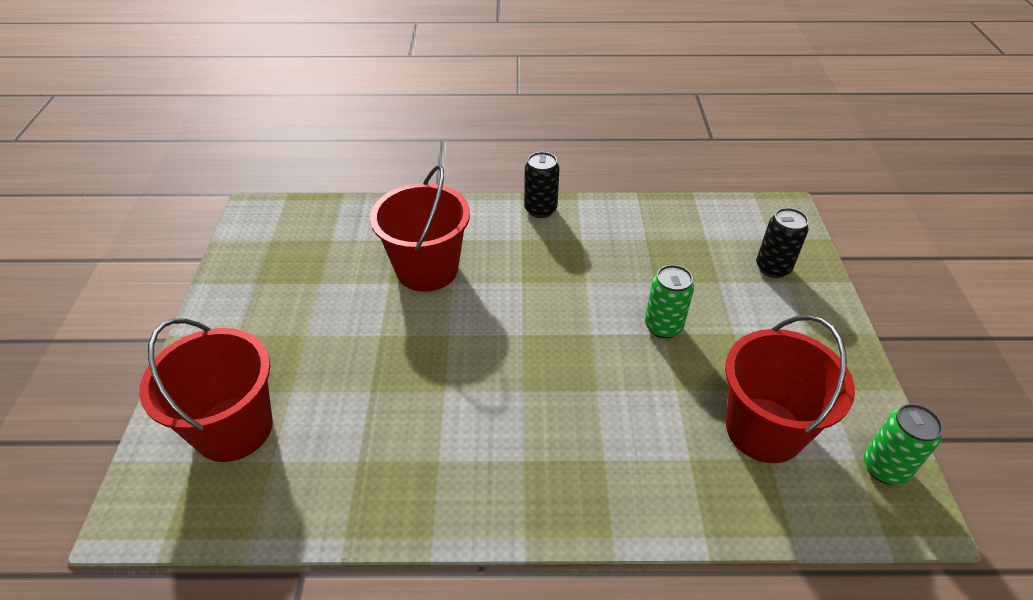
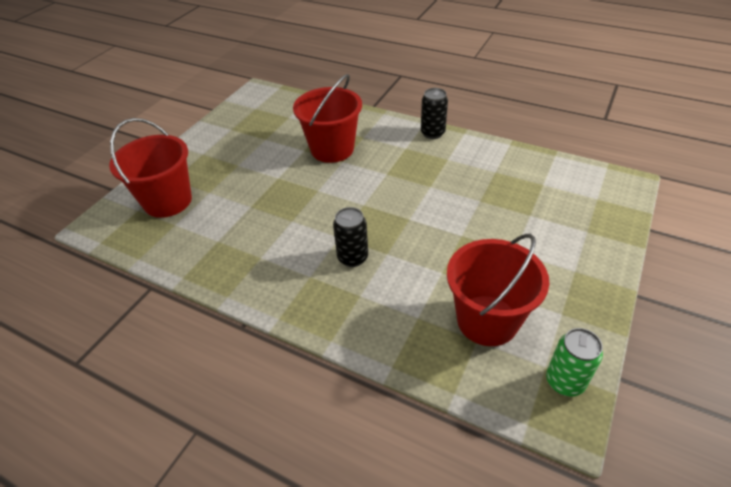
camera: 30 degrees right, 0 degrees up
(663, 327) = (463, 230): green can -> none
(773, 268) = (582, 219): black can -> black can (352, 257)

